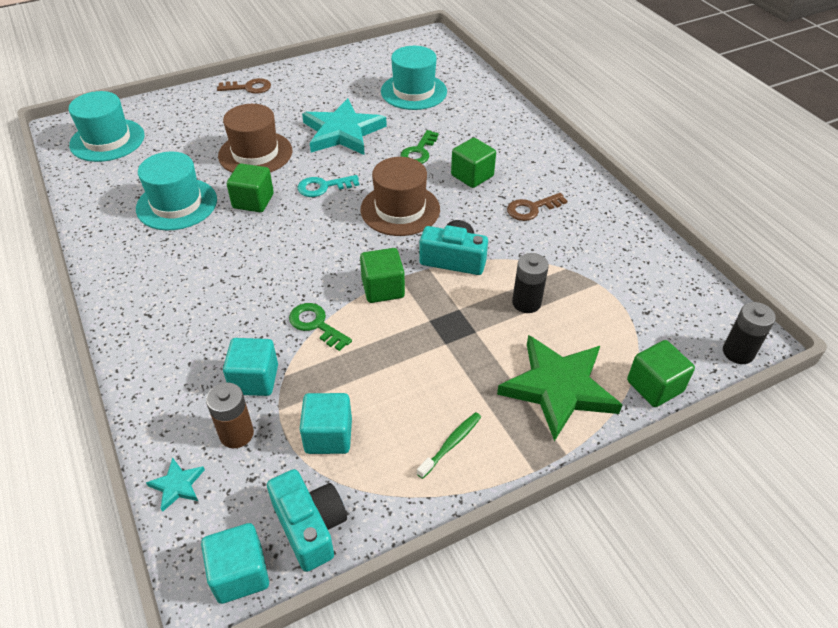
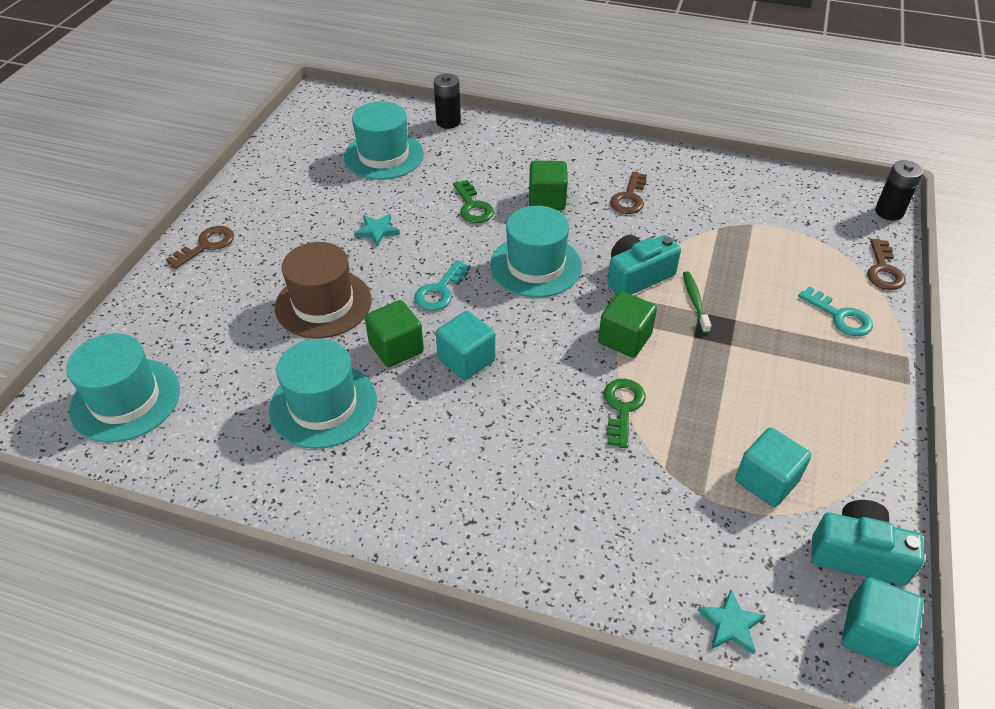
camera: 45 degrees left, 0 degrees up
(236, 434) = (706, 543): brown battery -> none
(254, 380) = (649, 491): turquoise cube -> turquoise cube (466, 360)
(316, 325) = (622, 408): green key -> green key turned 105 degrees clockwise
(342, 132) = (377, 231): turquoise star -> turquoise star, size x0.42
(400, 209) = (535, 266): brown hat -> turquoise hat
(451, 444) = (843, 411): green toothbrush -> green toothbrush (695, 301)
(526, 303) = (733, 272): black battery -> black battery (448, 122)
(558, 388) = (840, 316): green star -> turquoise key
(654, 386) = (883, 270): green cube -> brown key

